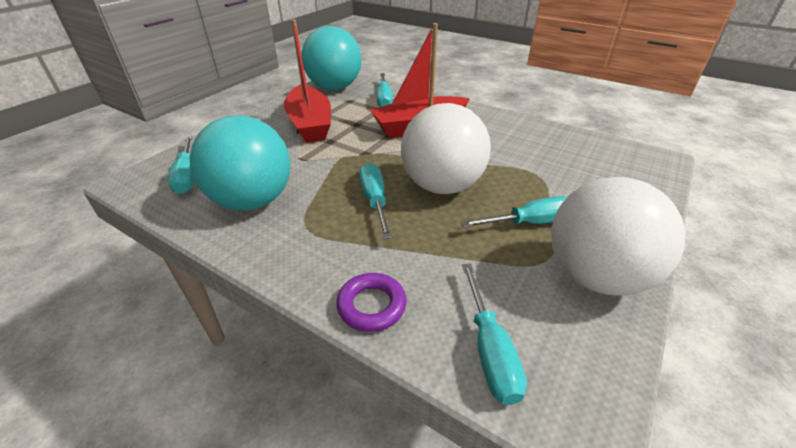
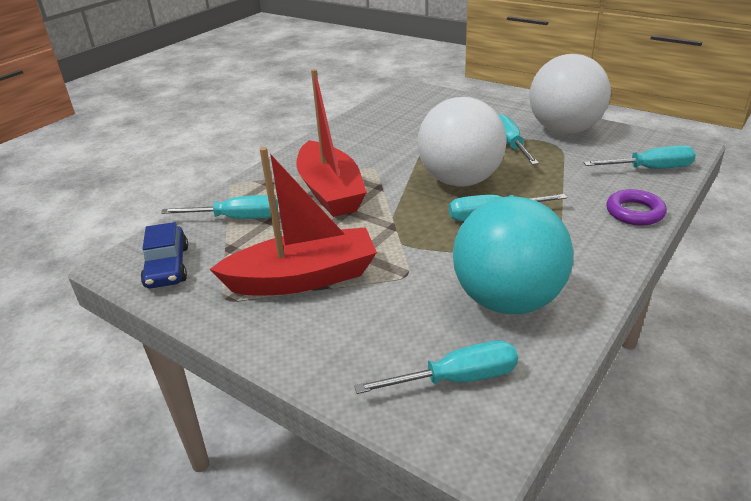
camera: 85 degrees left, 5 degrees down
(334, 87) = (167, 267): turquoise ball -> blue car

